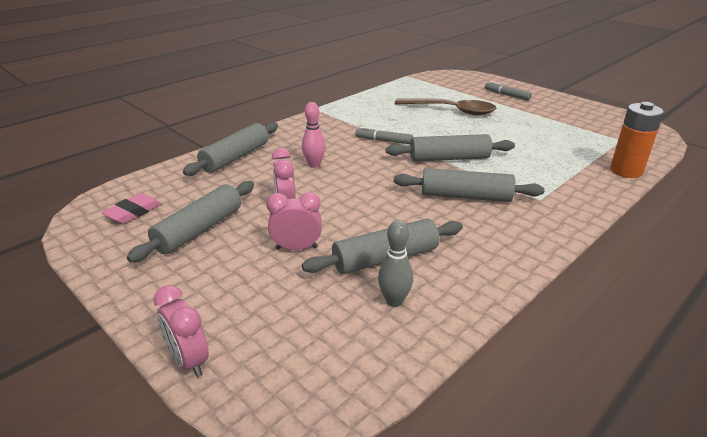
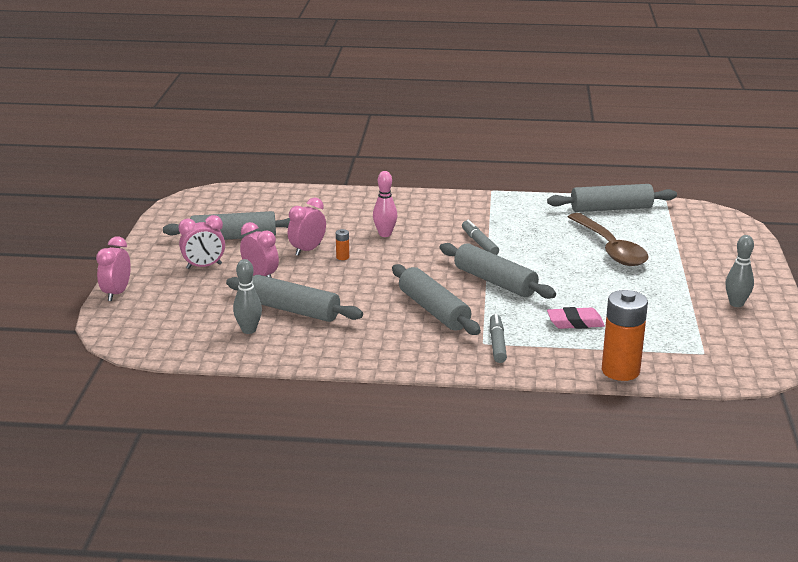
camera: 50 degrees right, 5 degrees down
(133, 212) = (221, 208): pink eraser -> pink eraser (575, 323)
(226, 271) = (204, 266): none -> pink clock
(235, 157) = (346, 202): grey rolling pin -> grey rolling pin (611, 208)
(323, 196) = (342, 257): none -> orange battery
(507, 95) = (716, 262): grey marker -> grey marker (497, 343)
(565, 110) = (736, 304): none -> grey bowling pin

